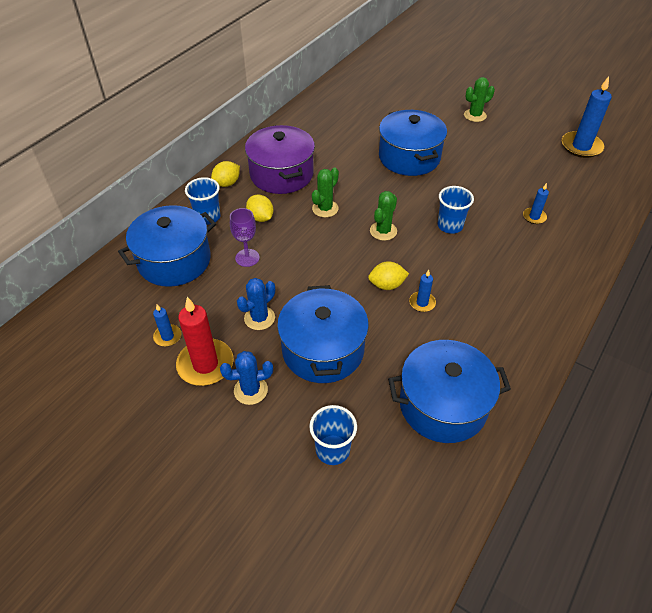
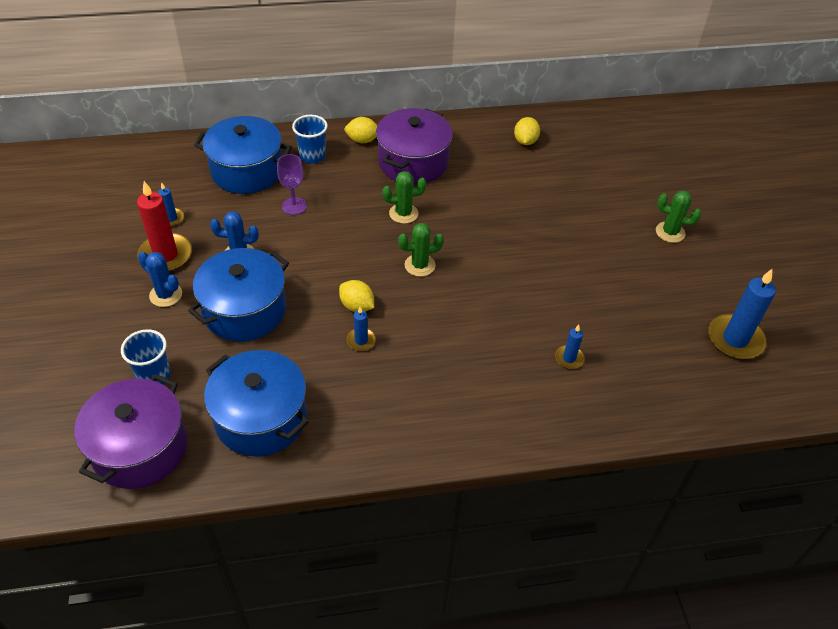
camera: 45 degrees right, 0 degrees up
(260, 218) = (346, 184): yellow lemon -> yellow lemon (525, 141)
(403, 505) = (140, 448): none -> purple pot
(409, 157) = (541, 224): blue pot -> none
(450, 226) = (480, 304): blue cup -> none

